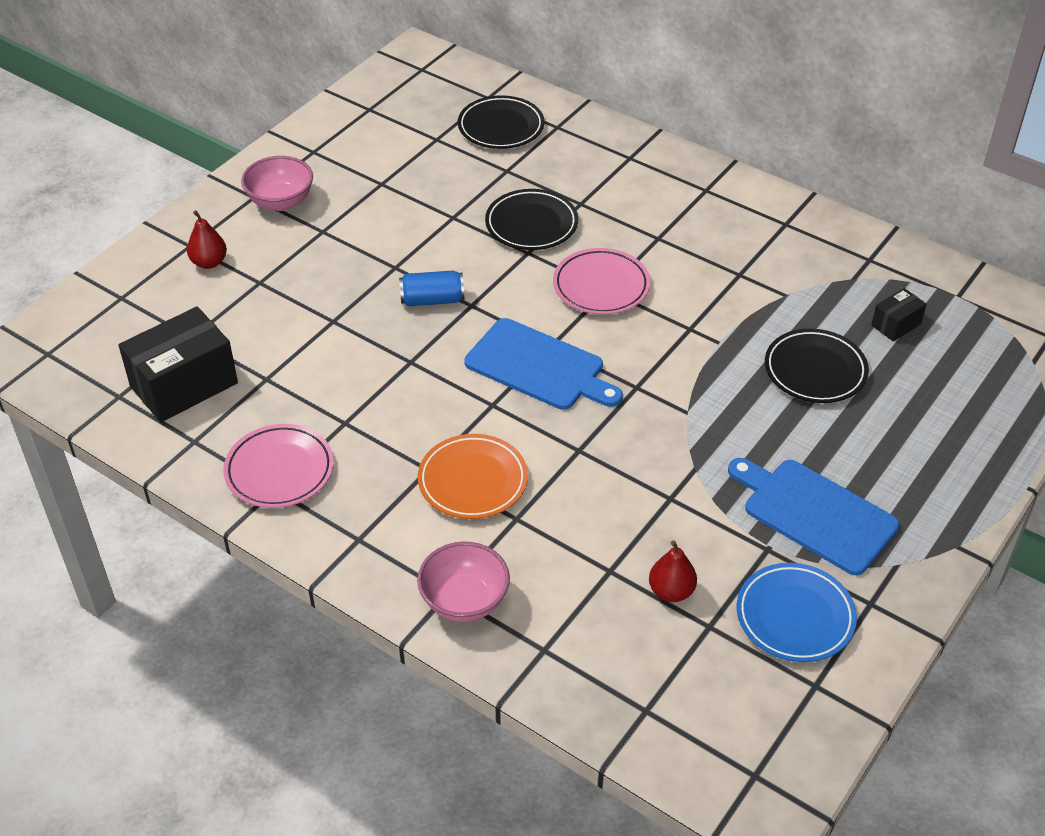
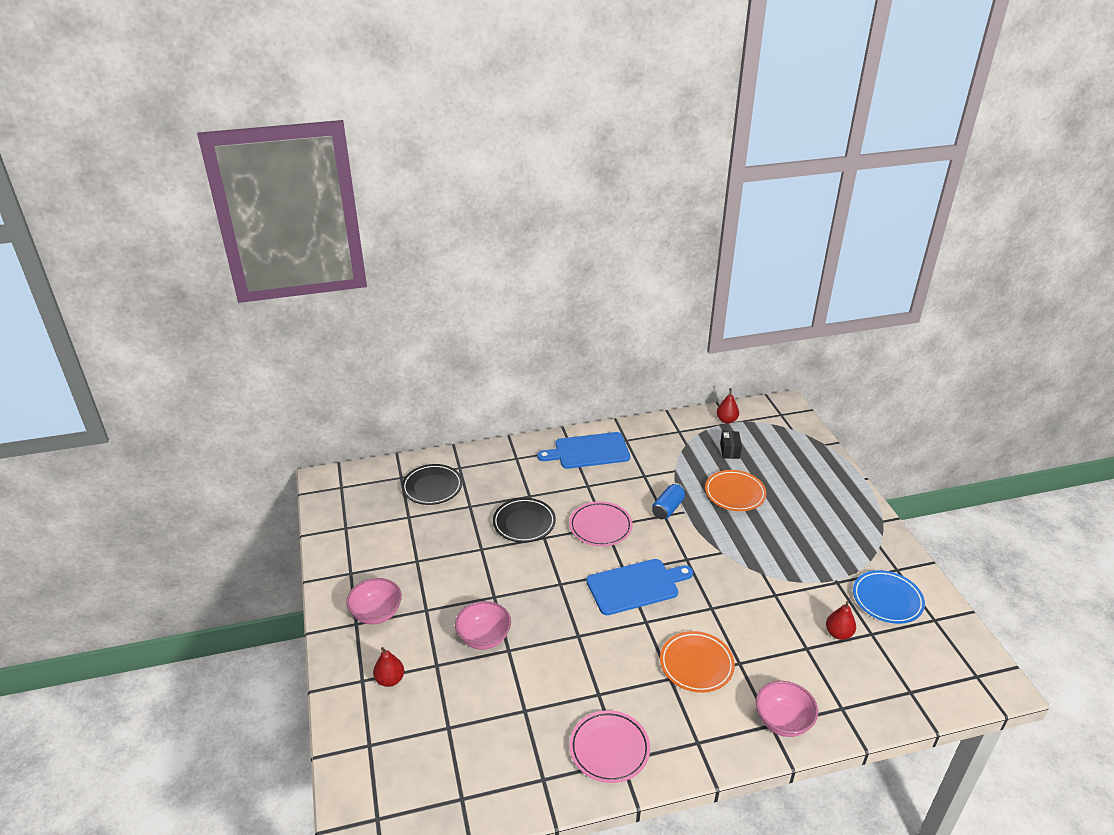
camera: 50 degrees left, 10 degrees down
(184, 385) = (487, 756): black box -> none
(330, 293) = (484, 638): none -> pink bowl
(432, 300) = (538, 597): blue can -> blue can (668, 508)
(815, 371) = (734, 493): black plate -> orange plate
(815, 513) = (827, 552): blue cutting board -> blue cutting board (588, 451)
(957, 290) = (726, 420): none -> red pear

